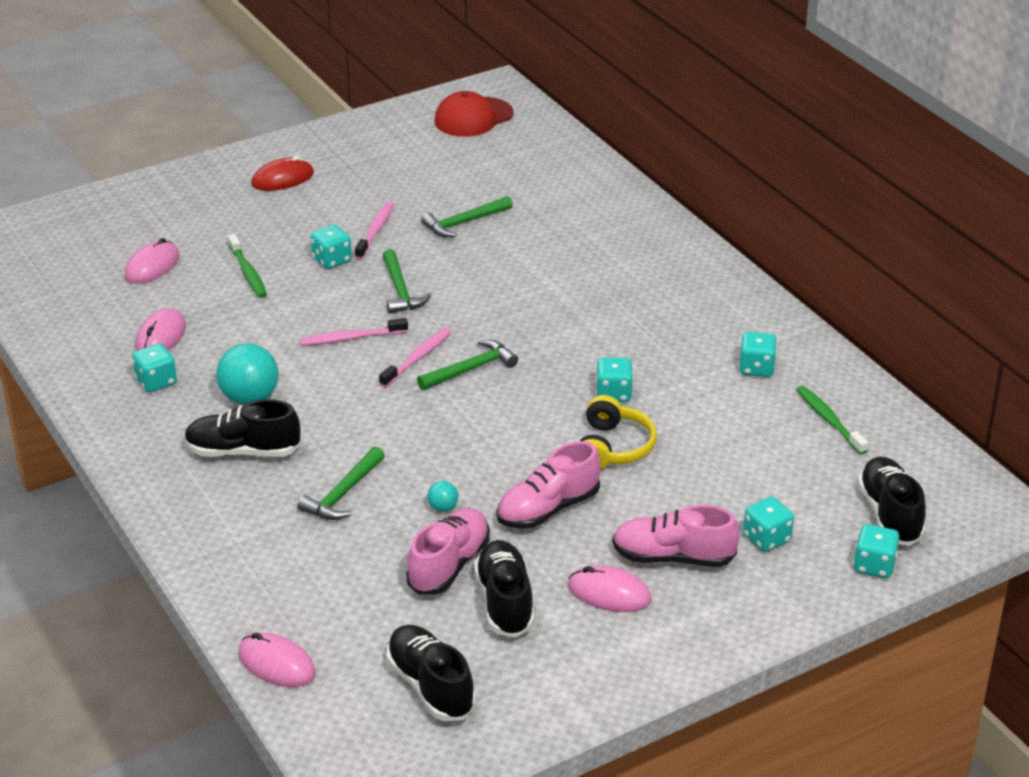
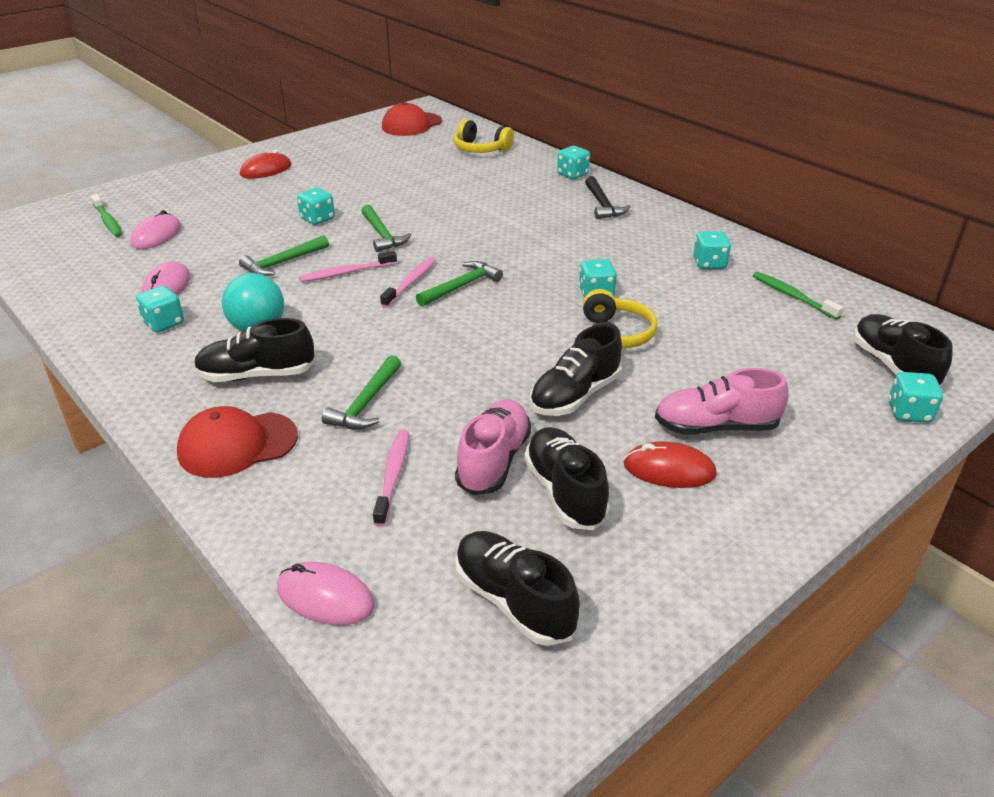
camera: 10 degrees left, 0 degrees up
(217, 521) = (237, 445): none -> red cap
(248, 272) = (244, 233): green toothbrush -> green toothbrush (108, 221)
(375, 231) = (351, 197): pink toothbrush -> pink toothbrush (393, 475)
(443, 508) = (471, 405): turquoise ball -> none
(464, 223) = (424, 186): green hammer -> green hammer (282, 263)
(548, 509) = (575, 395): pink shoe -> black shoe
(549, 168) = (481, 149): none -> yellow headphones
(609, 593) = (669, 470): pink mouse -> red mouse
(668, 272) = (602, 205): none -> black hammer
(766, 539) = (795, 399): turquoise dice -> turquoise dice (572, 174)

